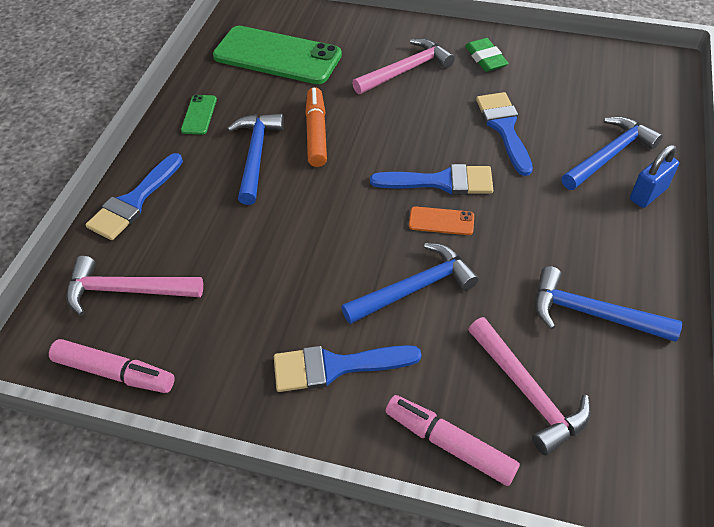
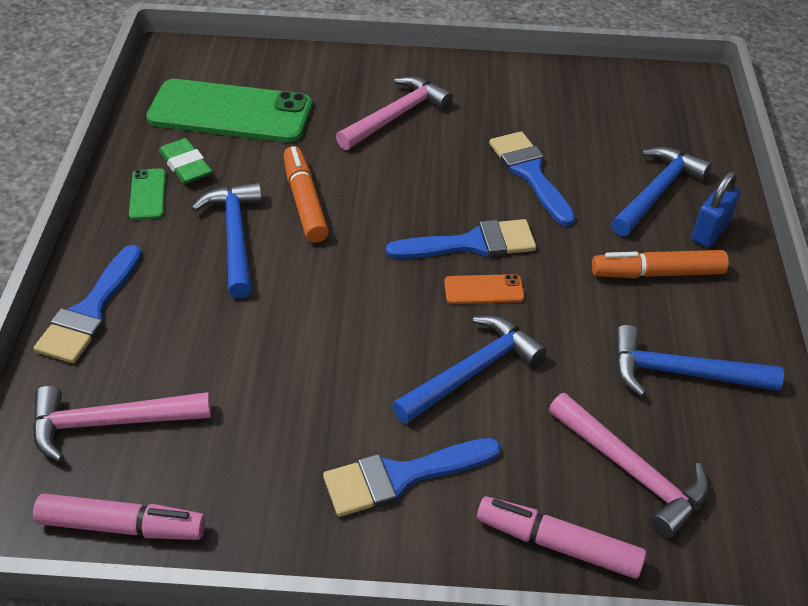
camera: 15 degrees left, 5 degrees down
(485, 58) = (488, 94): green eraser -> green eraser (185, 166)
(592, 224) = (657, 273): none -> orange marker

